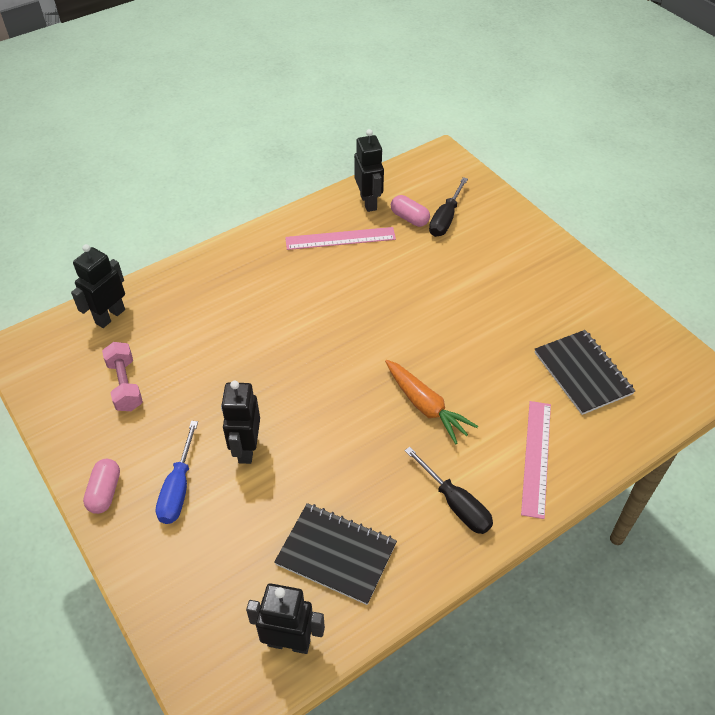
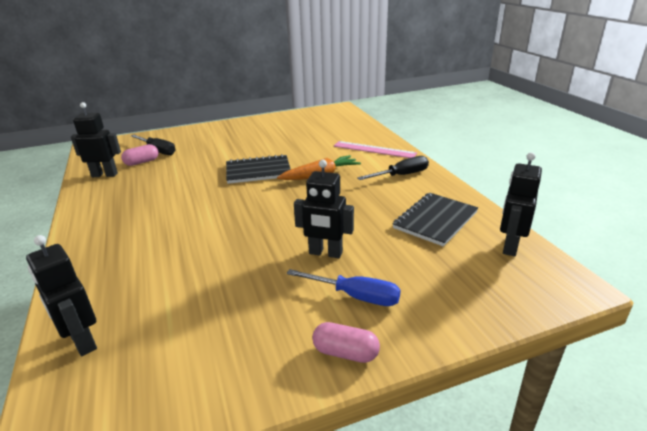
camera: 75 degrees left, 20 degrees down
(125, 385) = (202, 331): pink dumbbell -> none
(340, 239) = (130, 190): pink ruler -> none
(582, 373) = (320, 131): black notebook -> black notebook (258, 171)

